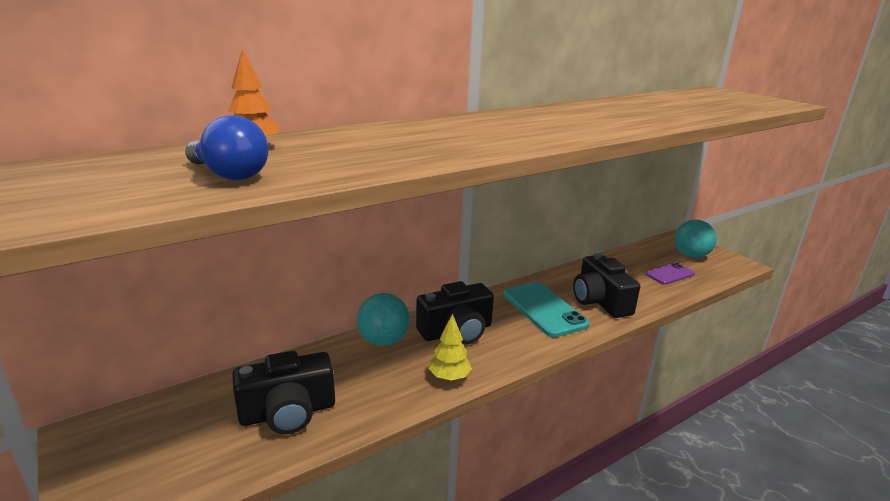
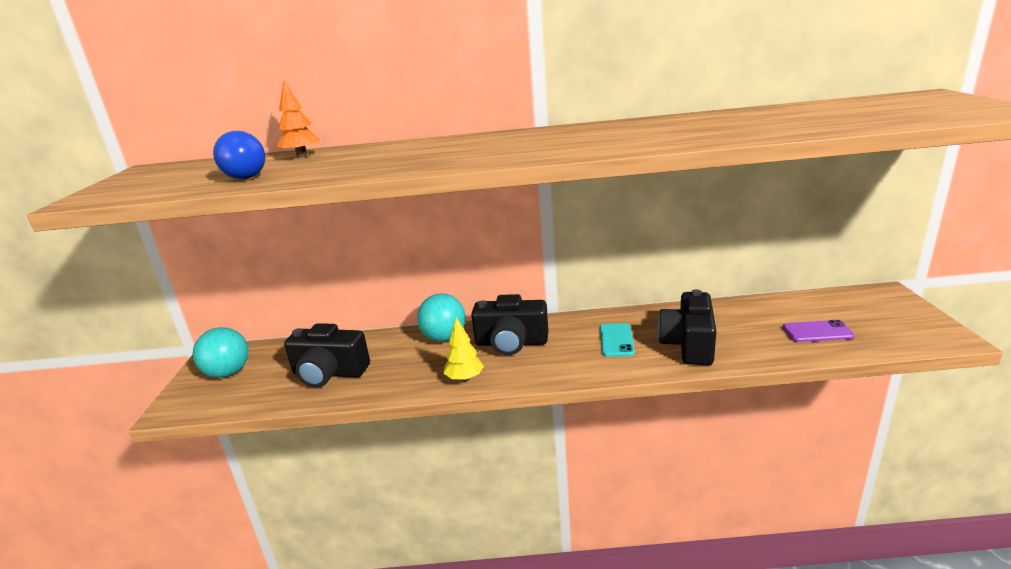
camera: 35 degrees right, 0 degrees up
(544, 309) = (616, 340): turquoise phone -> turquoise phone, size x0.60
(690, 256) = (876, 316): turquoise ball -> turquoise ball (228, 373)

